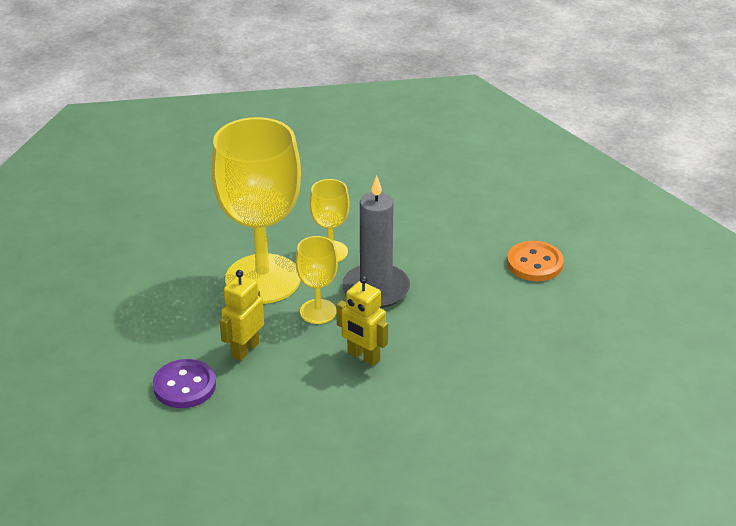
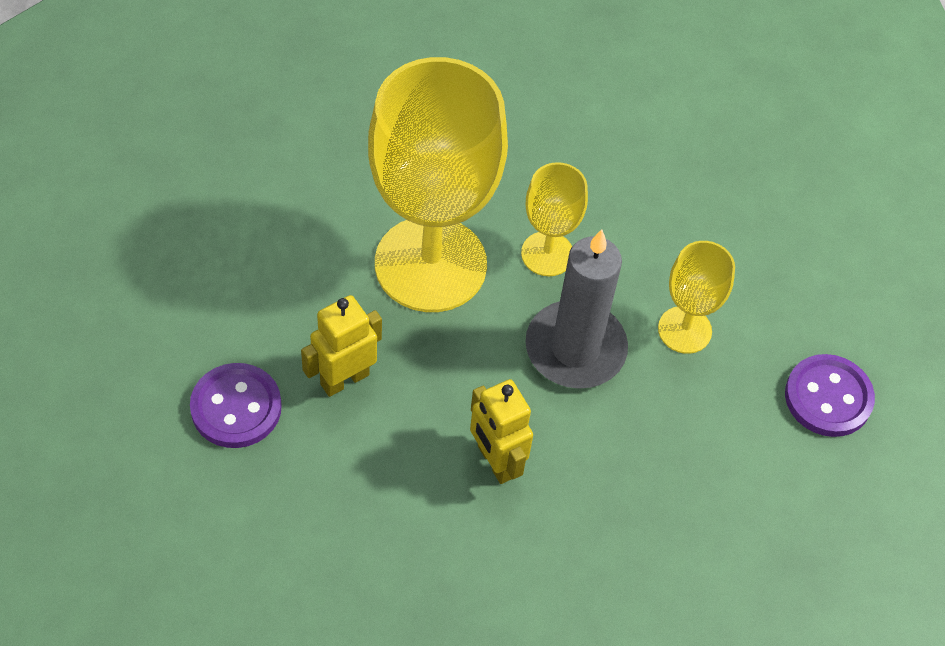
camera: 20 degrees right, 20 degrees up
(318, 311) = (475, 354): yellow goblet -> yellow goblet (684, 330)
(534, 263) = (828, 397): orange button -> purple button

